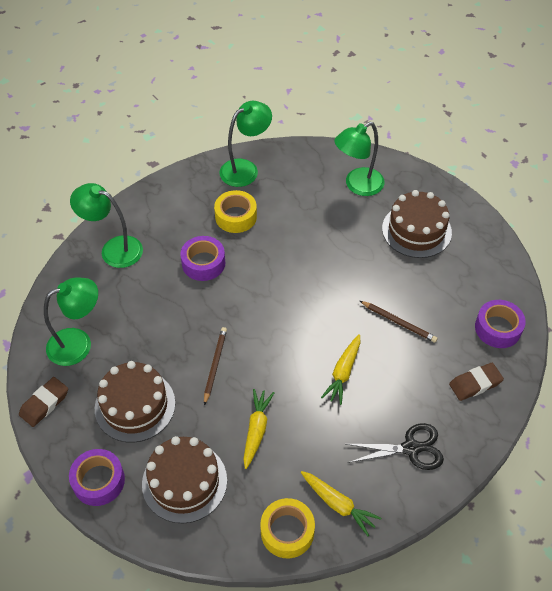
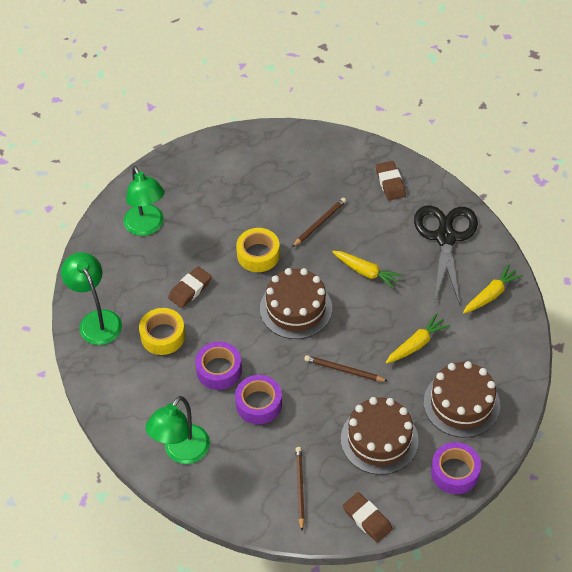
camera: 80 degrees left, 0 degrees up
(78, 343) = (299, 488): green lamp -> brown pencil
(256, 430) = (416, 344): yellow carrot -> yellow carrot turned 120 degrees clockwise
(287, 531) = (512, 332): yellow tape -> yellow tape (258, 255)
(291, 228) = (190, 289): none -> brown eraser
(411, 448) = (445, 237): black scissors -> black scissors, size x1.50
(416, 230) = (216, 191): brown cake -> brown cake (296, 308)
(498, 328) = (337, 156): purple tape -> purple tape (258, 404)

